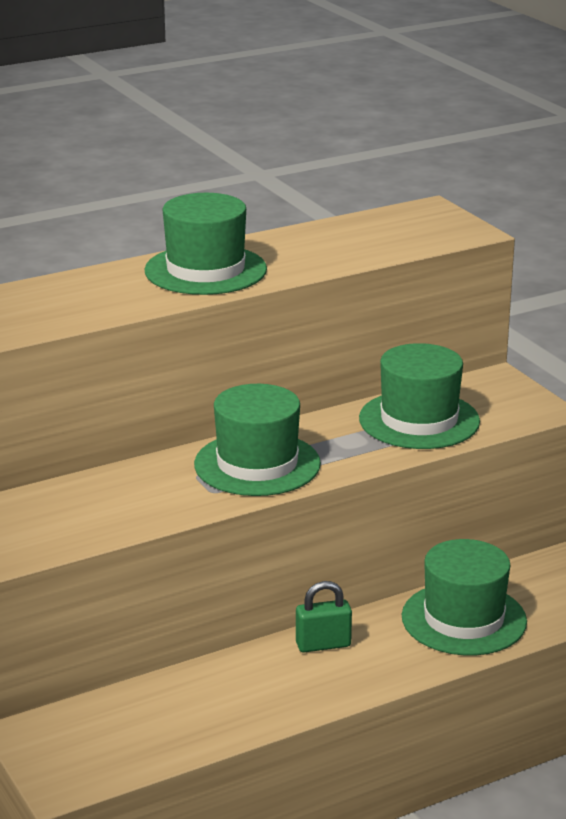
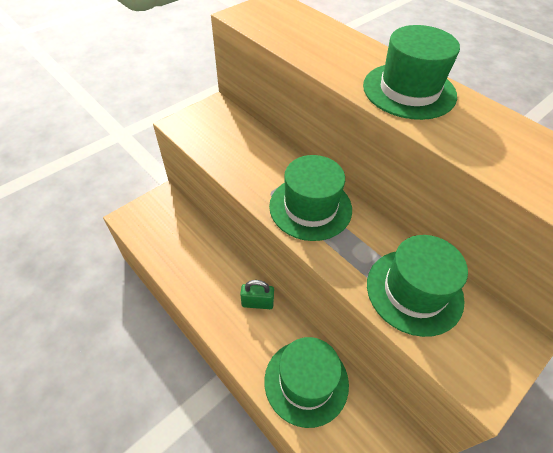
camera: 75 degrees right, 25 degrees up
(323, 645) = (257, 303): green padlock -> green padlock turned 60 degrees counterclockwise

